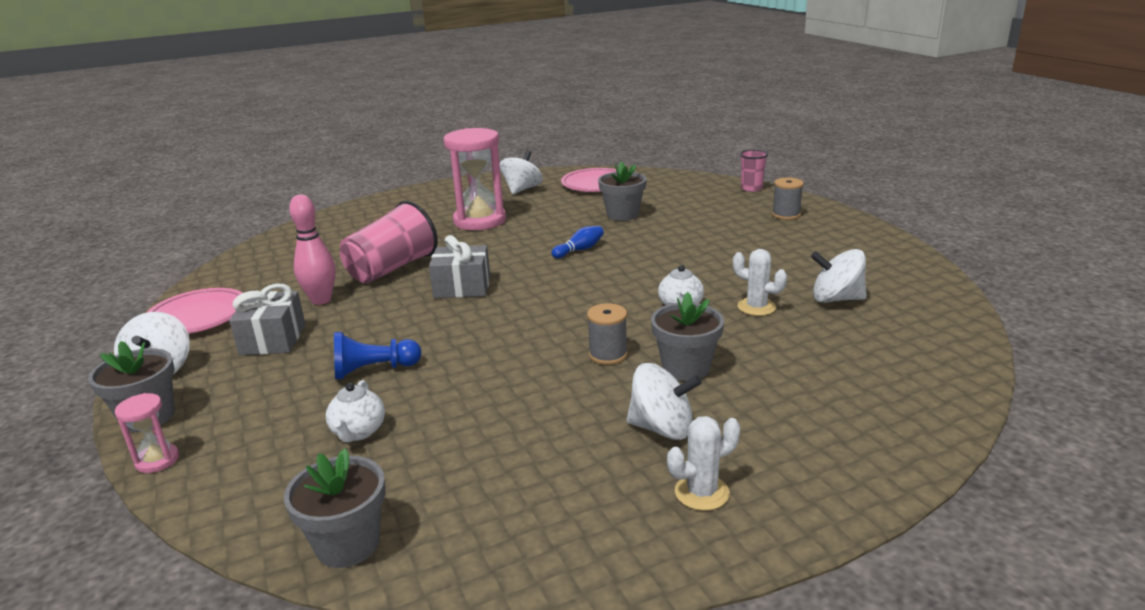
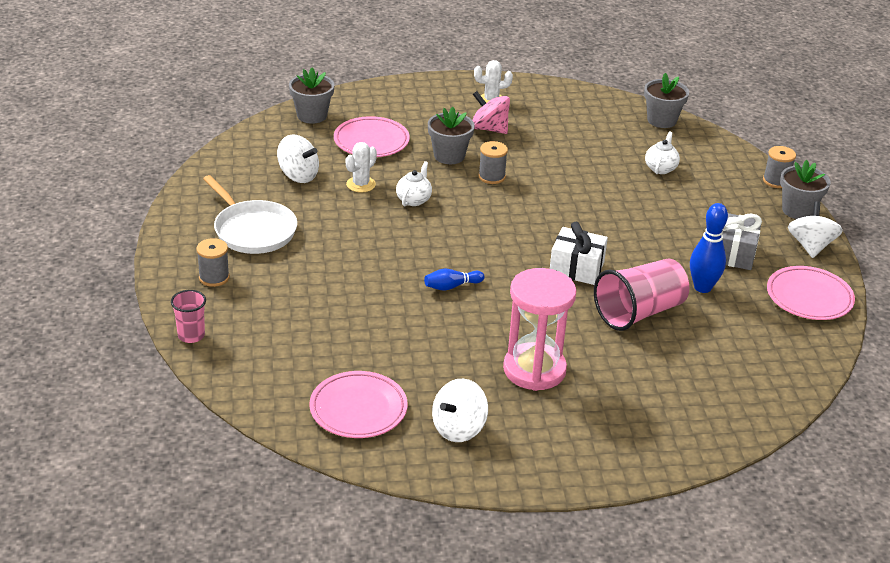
camera: 165 degrees left, 10 degrees up
(157, 460) = (776, 181): pink hourglass -> grey spool
(321, 300) = (702, 287): pink bowling pin -> blue bowling pin
(373, 370) = (653, 206): blue pawn -> none
(462, 287) = (576, 268): grey gift -> white gift
(622, 215) = (373, 330): grey flower pot -> grey flower pot (312, 115)
(662, 428) = (489, 129): white spinning top -> pink spinning top
(756, 307) = (361, 184): white cactus -> white cactus turned 75 degrees clockwise
(805, 247) = (253, 230): none -> white pan
(808, 360) = (371, 141): none -> pink plate

